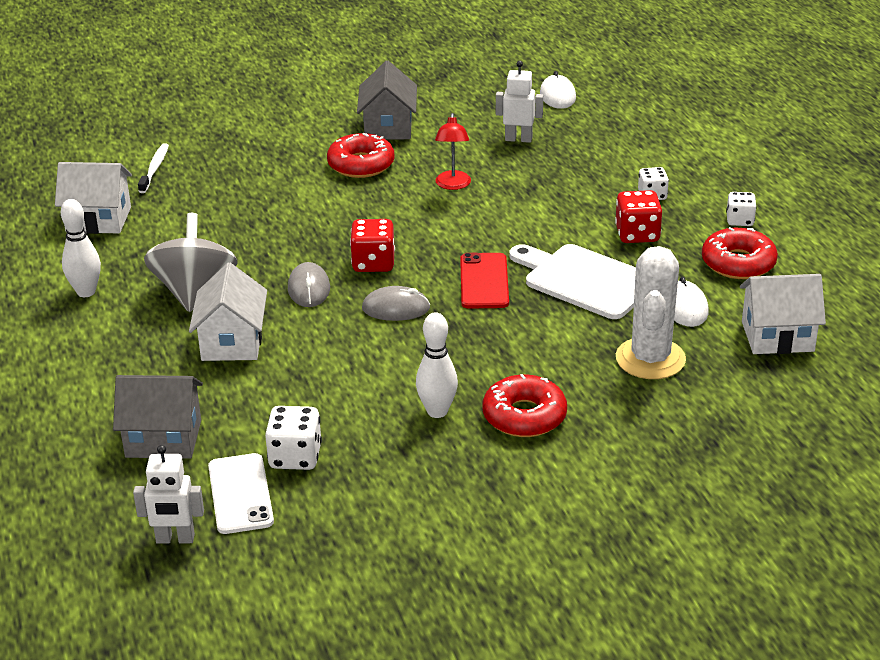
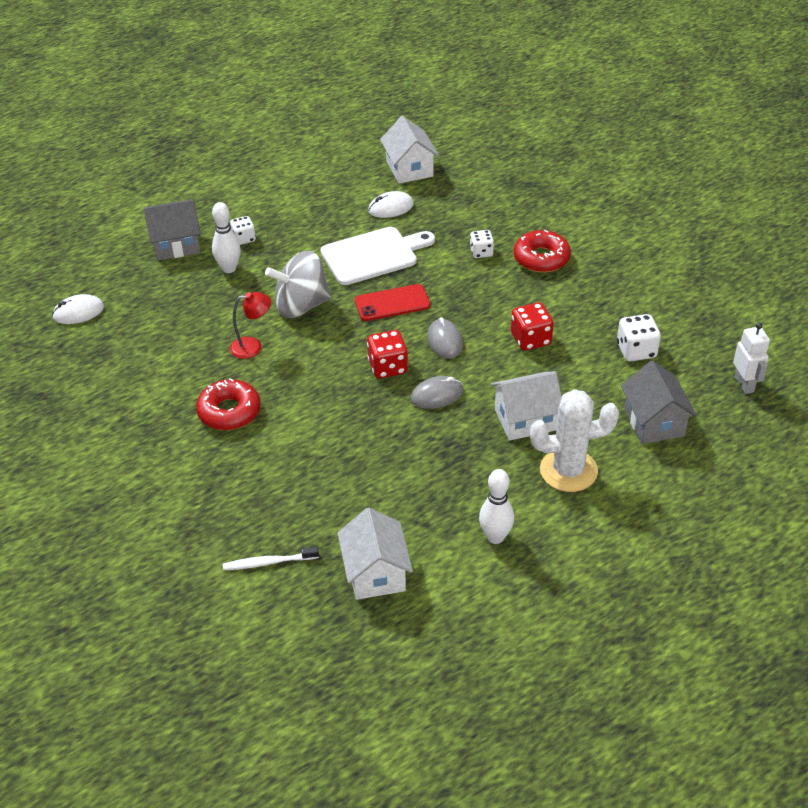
camera: 105 degrees left, 10 degrees up
(194, 292) = (467, 463): grey spinning top -> grey spinning top (301, 306)
(240, 494) = (686, 366): white phone -> none
(388, 127) = (154, 409): grey house -> grey house (176, 245)
(437, 411) = (555, 296): white bowling pin -> white bowling pin (229, 268)
(518, 139) = (164, 322): white robot -> none
(585, 280) = (373, 255): white cutting board -> white cutting board turned 135 degrees counterclockwise
(637, 234) = (303, 239): red dice -> red dice (531, 339)
(650, 359) = (456, 215): white cactus -> white cactus (568, 470)
(738, 263) = (327, 191): red donut -> none
(739, 220) = (270, 195): white dice -> white dice (481, 252)

